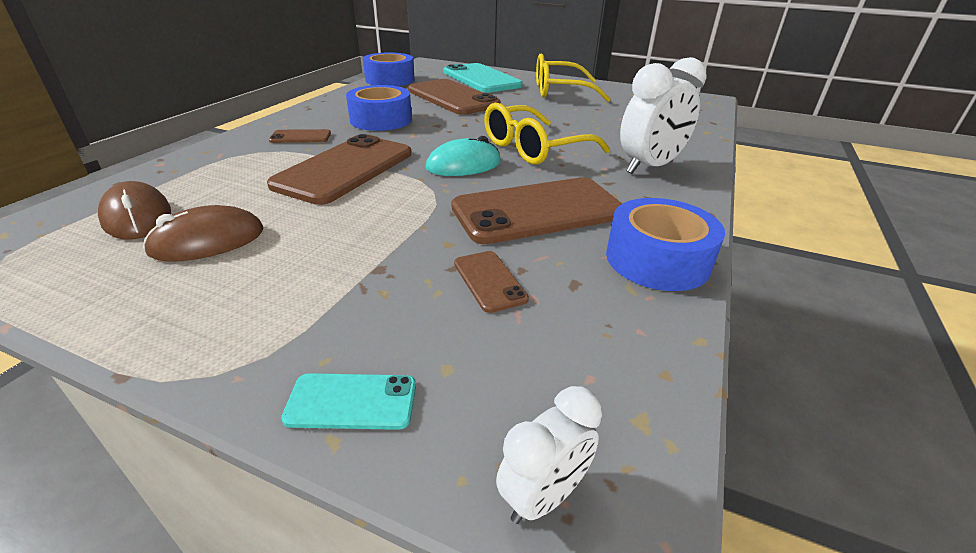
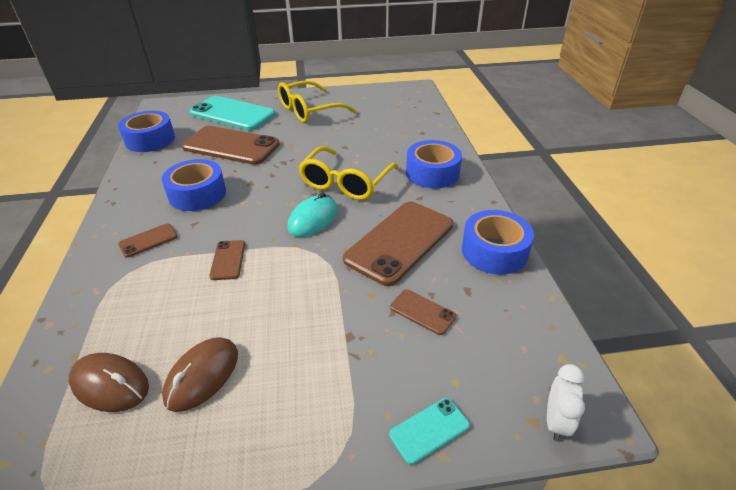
camera: 30 degrees left, 5 degrees up
(345, 169) = (228, 260): brown phone -> brown phone, size x0.45
(649, 167) = (432, 173): white clock -> blue tape

